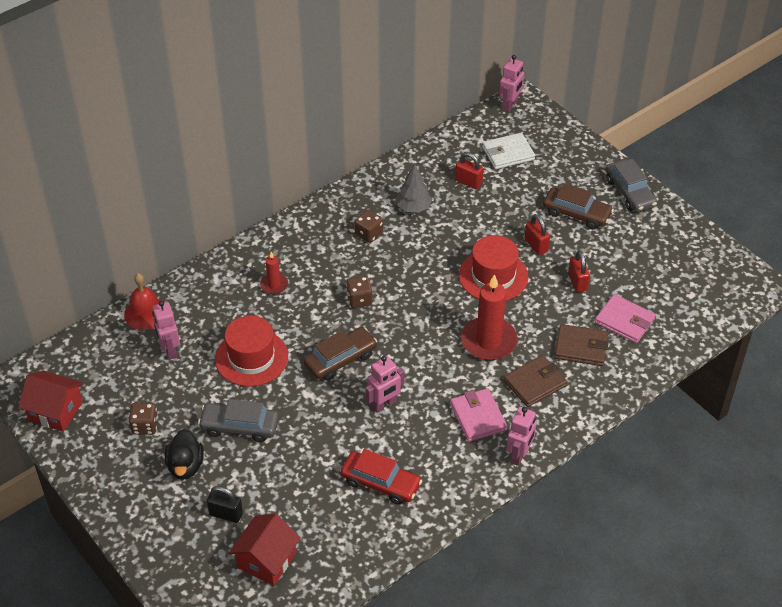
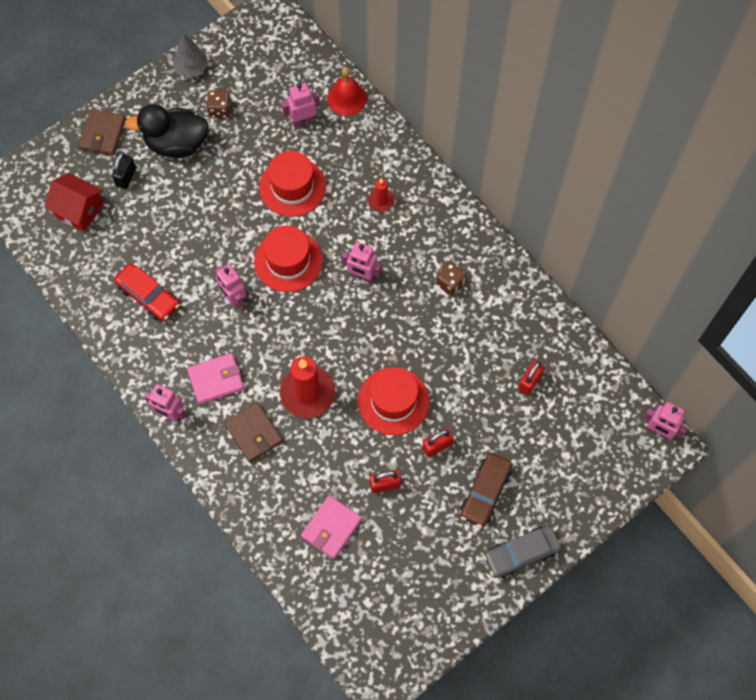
camera: 90 degrees right, 20 degrees up
(55, 411) = (239, 43): red house -> none
(185, 466) = (176, 144): black duck -> black duck, size x1.55
(239, 427) = (215, 182): grey car -> none
(340, 359) = (288, 261): brown car -> red hat
(359, 299) = (362, 276): brown dice -> pink robot
(381, 483) = (148, 296): red car -> red car turned 75 degrees counterclockwise
(413, 207) = (489, 326): grey tree -> grey tree (192, 68)
(508, 153) = (577, 425): white wallet -> none
(581, 347) = (297, 481): brown wallet -> brown wallet (102, 134)

